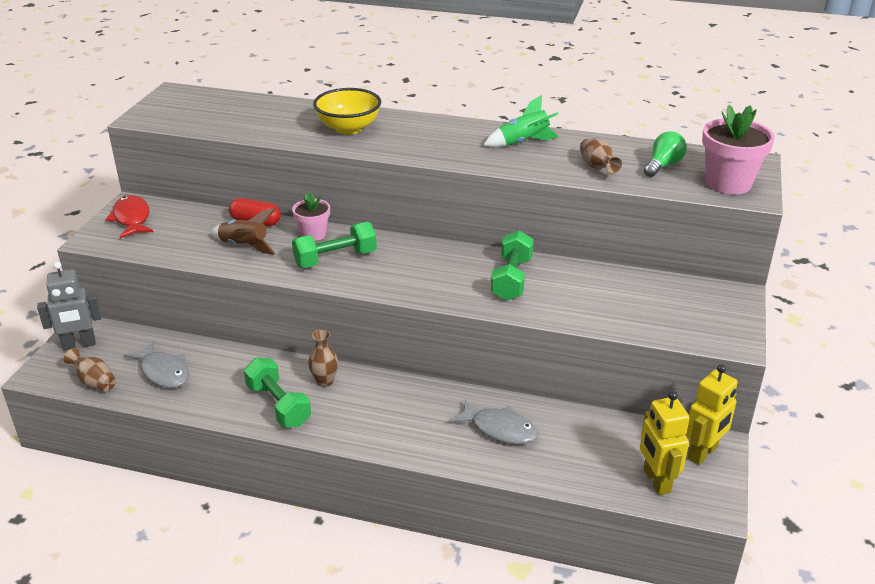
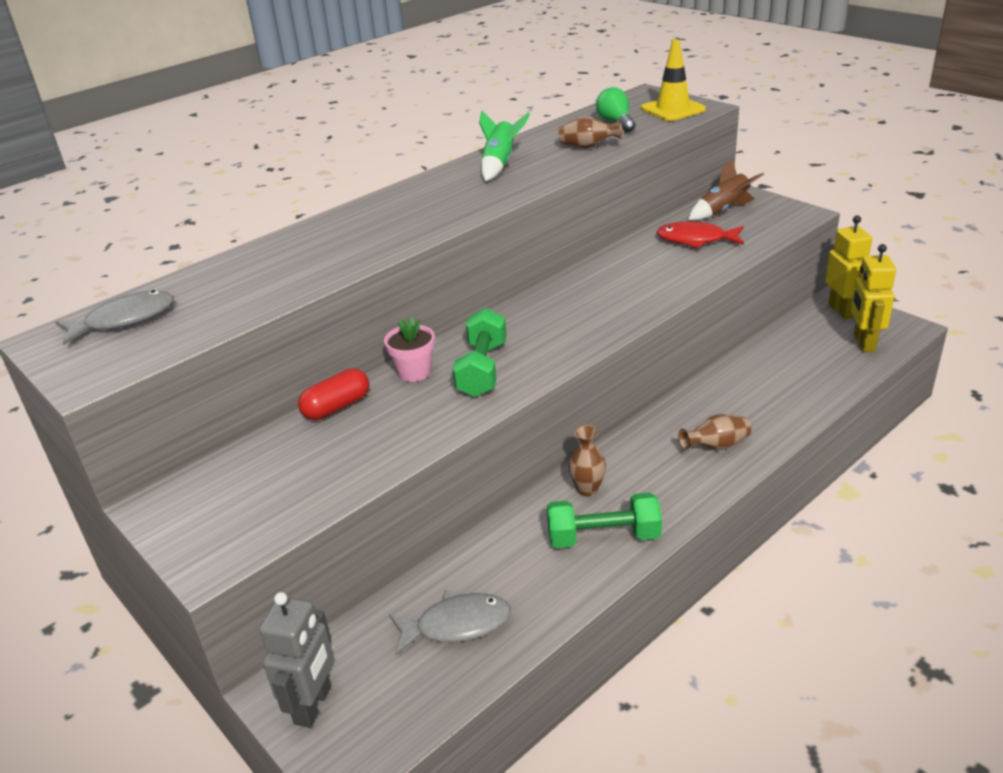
camera: 55 degrees left, 0 degrees up
(94, 382) = (419, 705): brown vase -> brown vase (716, 446)
(132, 218) = (197, 513): red fish -> red fish (695, 240)
(244, 246) = (383, 428): brown rocket -> brown rocket (723, 211)
(348, 128) = (342, 241): yellow bowl -> none
(500, 429) = (746, 399): grey fish -> grey fish (124, 320)
(511, 279) = (623, 280): green dumbbell -> none
(656, 481) = (863, 343): yellow robot -> yellow robot turned 75 degrees clockwise
(728, 183) = (673, 109): pink flower pot -> yellow traffic cone

